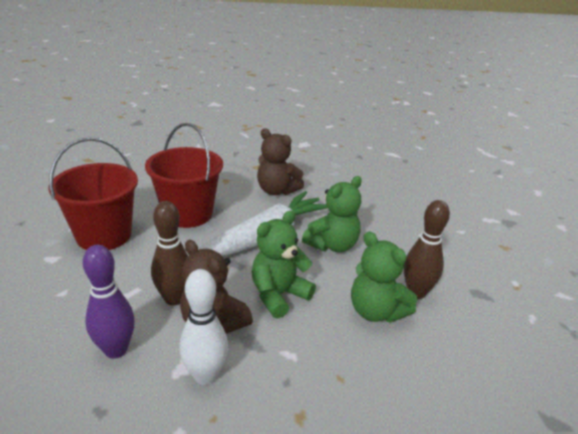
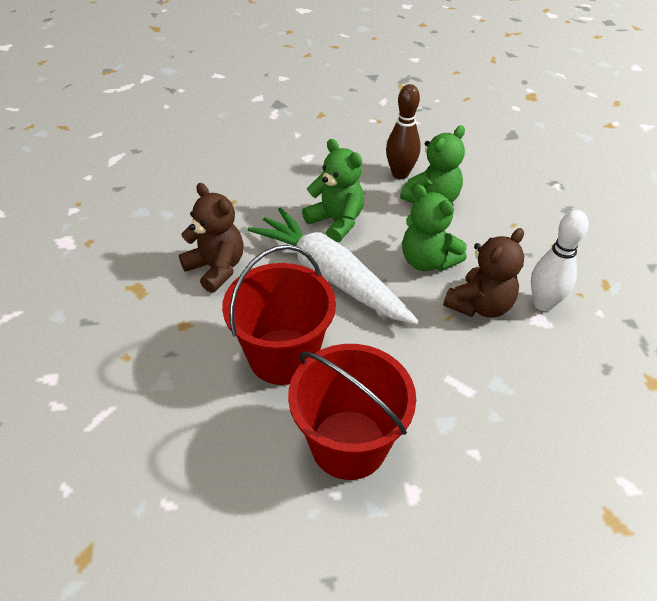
camera: 90 degrees left, 15 degrees up
(116, 350) = (539, 374): purple bowling pin -> none
(174, 299) = (455, 341): brown bowling pin -> none
(276, 191) = (216, 268): brown teddy bear -> brown teddy bear turned 75 degrees counterclockwise

